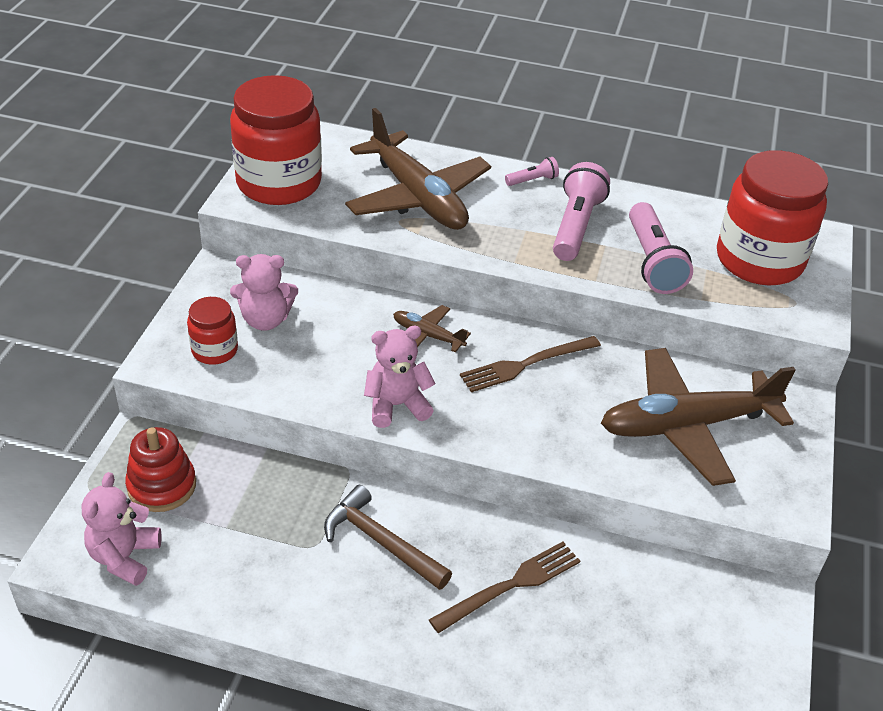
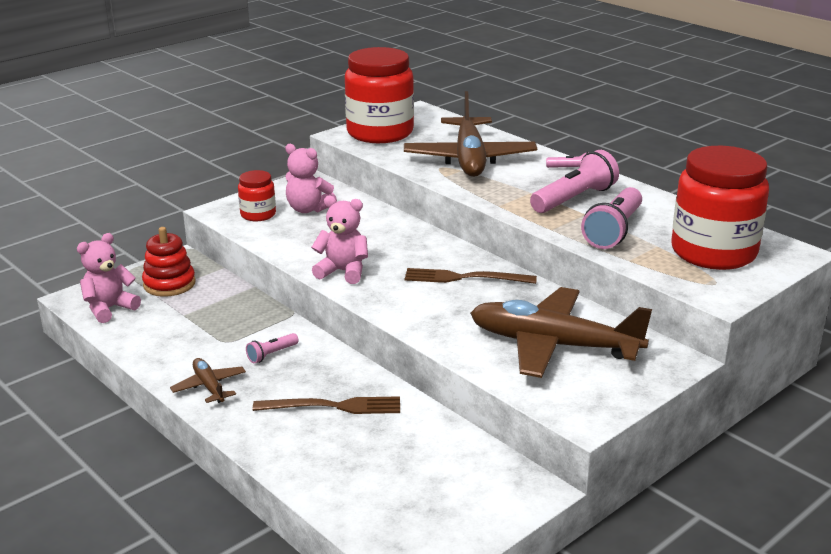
camera: 35 degrees right, 15 degrees down
(381, 542) = (271, 354): brown hammer -> pink flashlight
(427, 335) = (409, 244): brown plane -> brown plane (209, 386)

